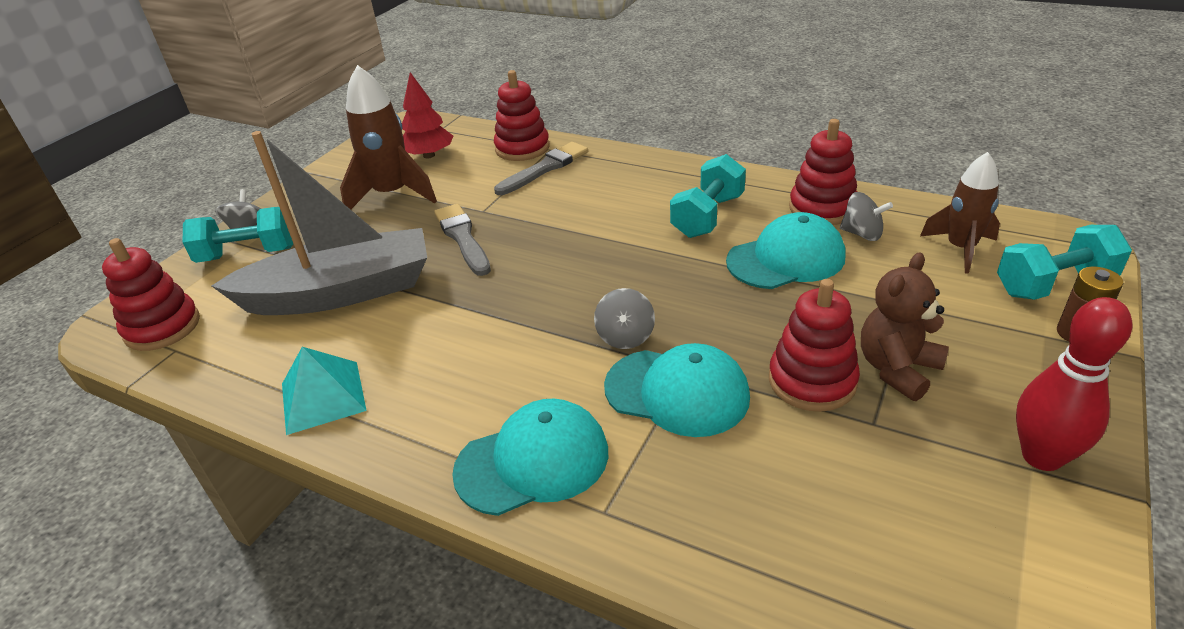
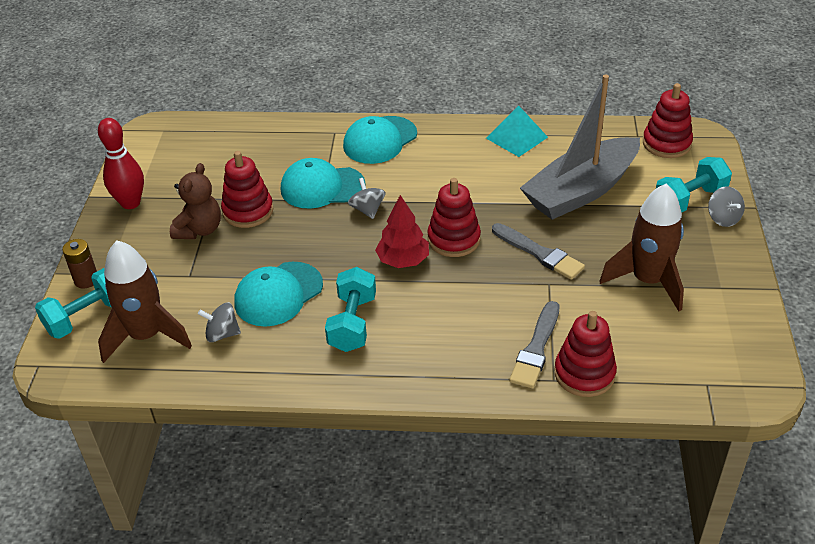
camera: 155 degrees right, 5 degrees up
(429, 155) = (671, 339): red tree -> red tree (403, 260)
(822, 208) = (257, 356): red stacking toy -> red stacking toy (454, 239)
(960, 249) = (146, 336): brown rocket -> brown rocket, size x1.51

